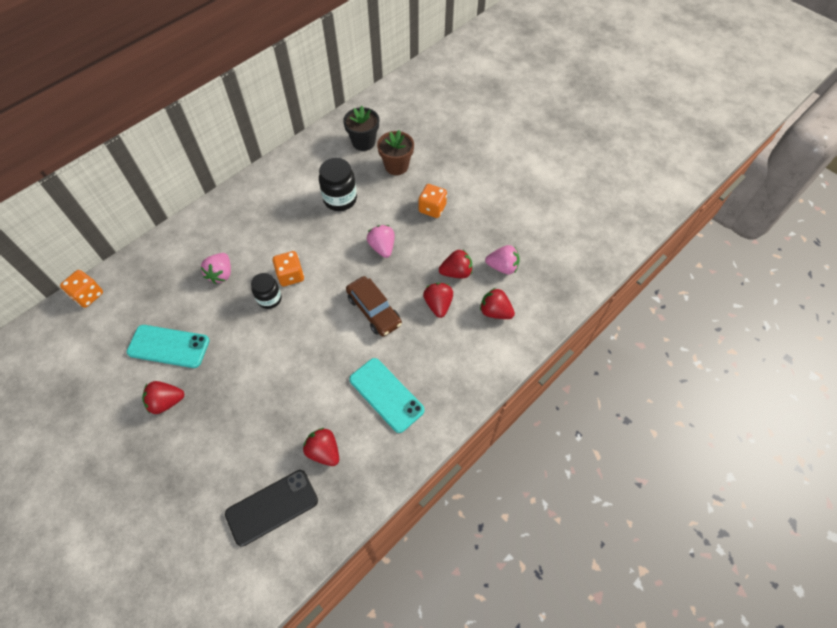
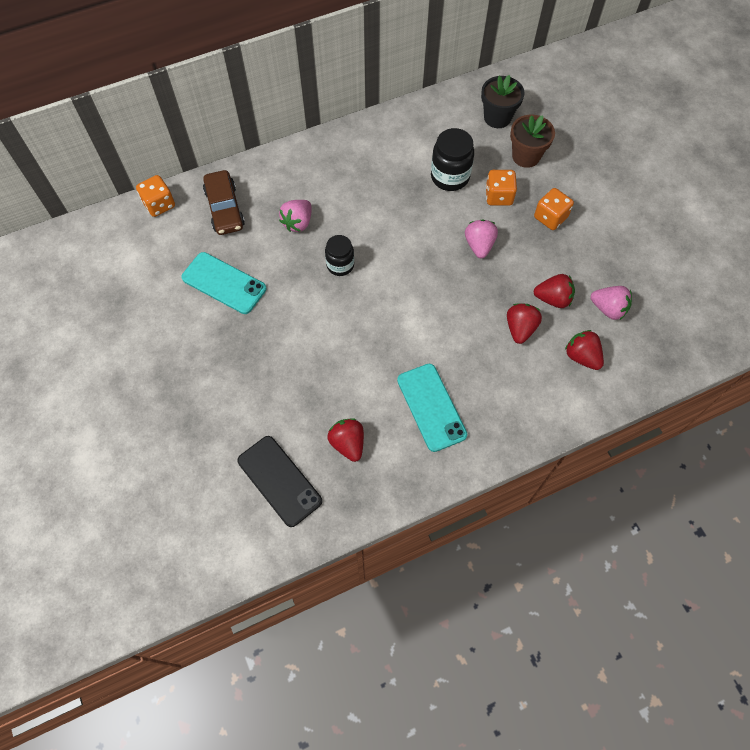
camera: 20 degrees right, 5 degrees up
(166, 402) = (206, 340): red strawberry -> none
(272, 507) = (279, 481): black phone -> black phone turned 60 degrees clockwise
(290, 275) = (370, 246): orange dice -> orange dice (498, 196)
(374, 311) = (447, 313): brown car -> brown car (224, 209)

